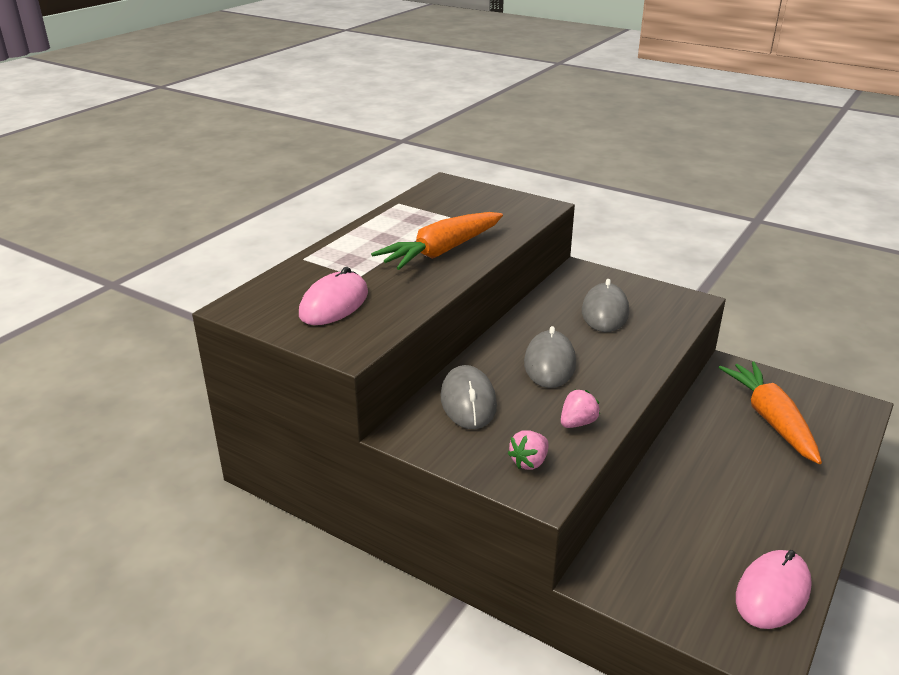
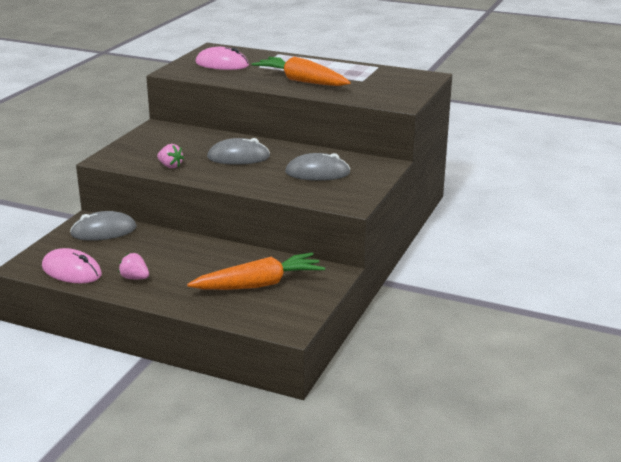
camera: 80 degrees right, 5 degrees down
(468, 401) = (190, 138): grey mouse -> grey mouse (104, 231)
(529, 462) = (131, 155): pink strawberry -> pink strawberry (135, 278)

